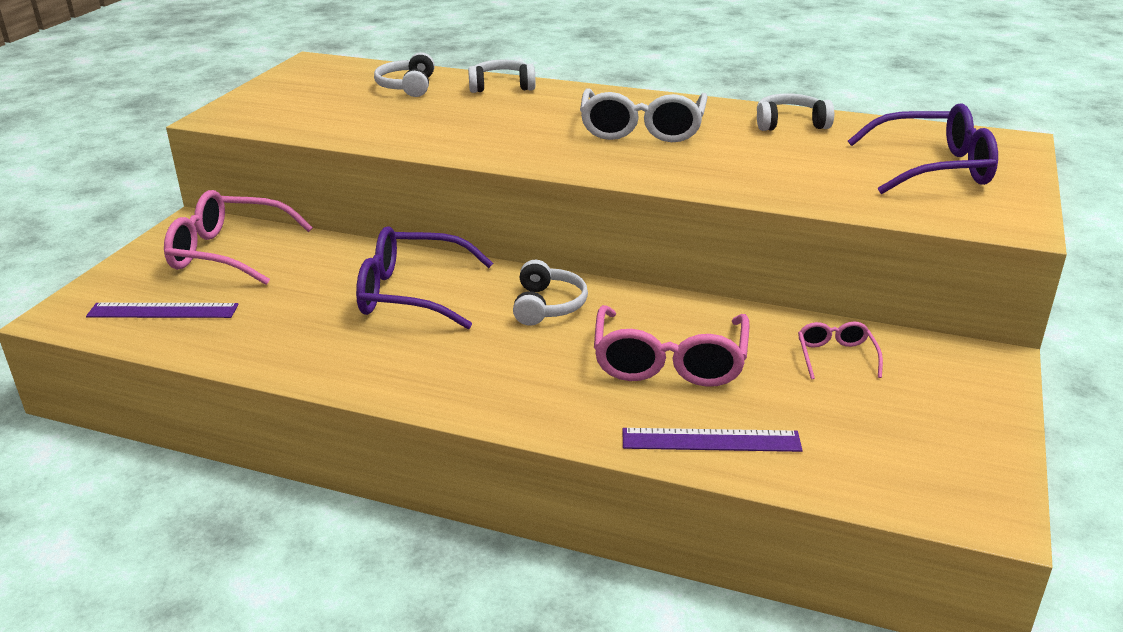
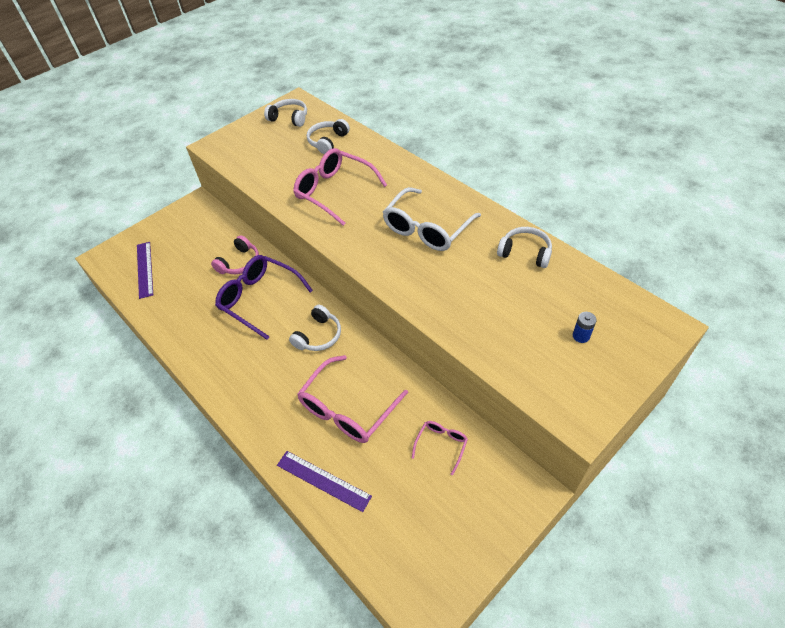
camera: 30 degrees right, 20 degrees up
(163, 311) = (145, 269): purple ruler -> purple ruler turned 45 degrees clockwise
(228, 252) = (198, 232): pink glasses -> pink glasses (334, 191)
(338, 266) = (240, 263): none -> pink headphones
(501, 86) = (379, 156): white headphones -> white headphones (289, 118)
(934, 168) = (581, 336): purple glasses -> blue battery

